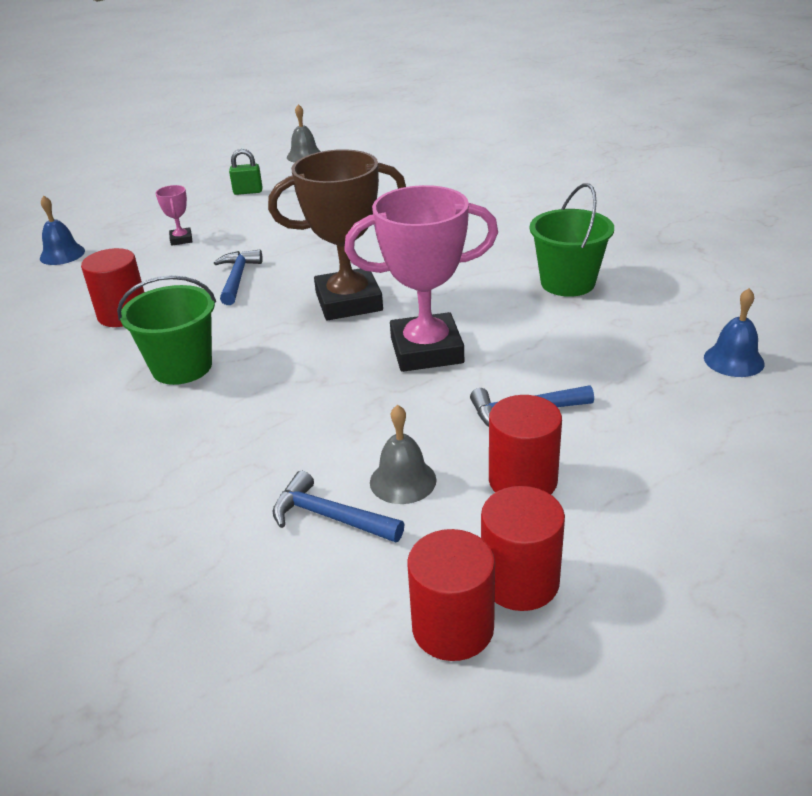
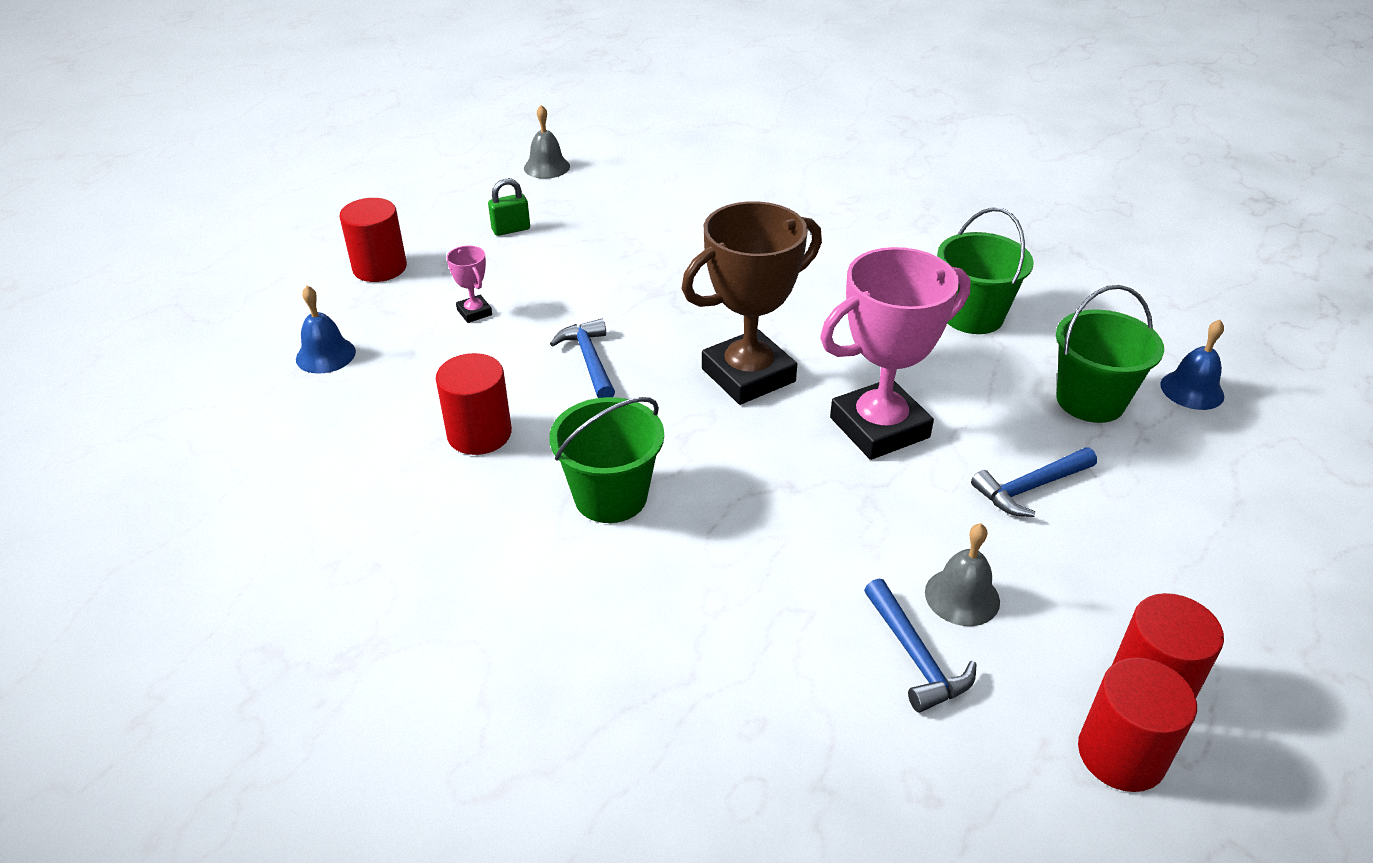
camera: 20 degrees left, 5 degrees up
(329, 517) = (915, 657): blue hammer -> blue hammer turned 120 degrees counterclockwise
(522, 480) = (1080, 571): red cylinder -> red cylinder (379, 268)
(628, 356) = (1090, 401): none -> green bucket

